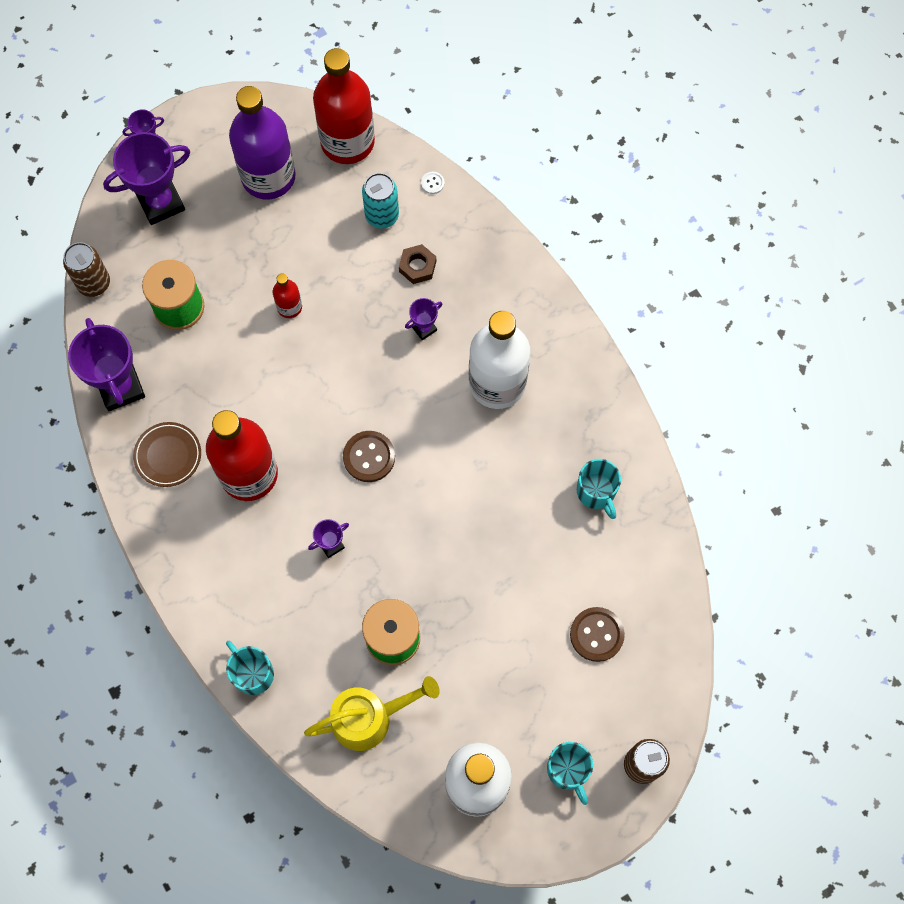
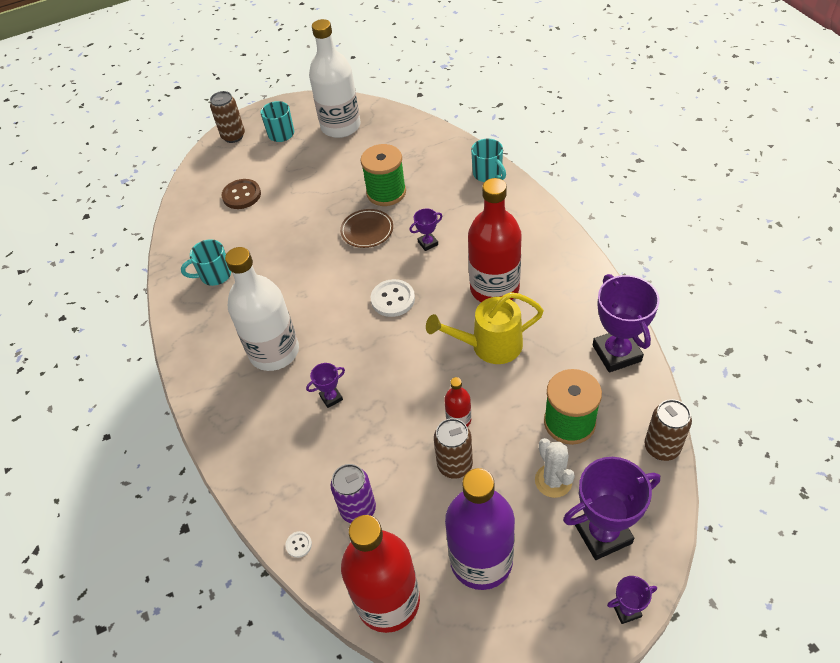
camera: 170 degrees left, 20 degrees down
(168, 455) = (565, 301): brown plate -> brown plate (367, 231)
(200, 248) = (553, 481): none -> white cactus
(292, 260) = (455, 465): none -> brown can
(369, 457) = (393, 299): brown button -> white button
(370, 718) = (406, 154): yellow watering can -> yellow watering can (489, 346)
(382, 216) = (358, 509): turquoise can -> purple can
(417, 266) = (328, 455): brown nut -> none
(596, 492) = (214, 275): turquoise mug -> turquoise mug turned 90 degrees counterclockwise

